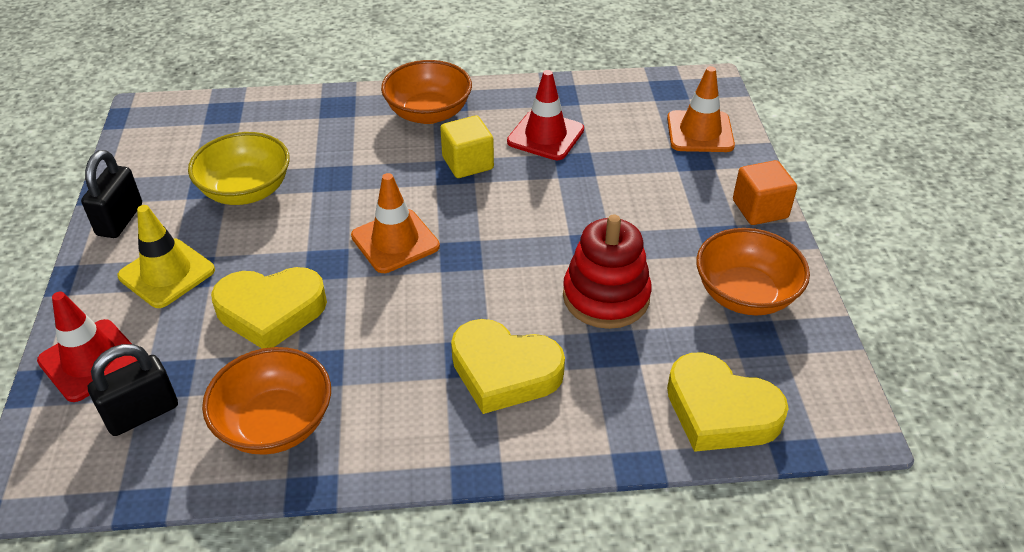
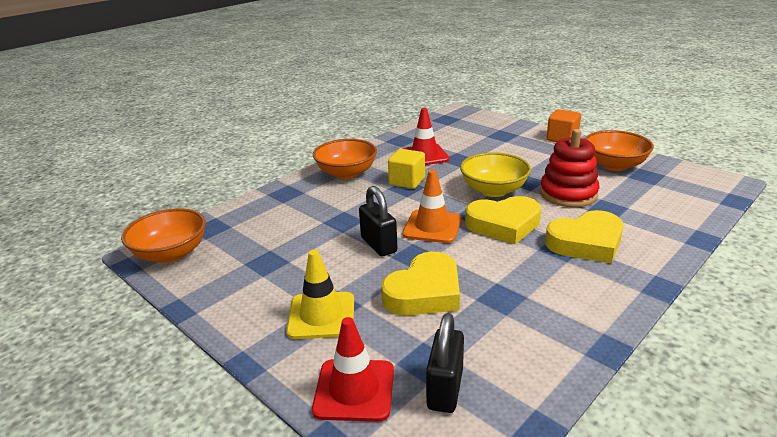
camera: 40 degrees left, 15 degrees down
(120, 220) = (232, 311): black padlock -> black padlock (379, 245)
(246, 191) = (299, 252): yellow bowl -> yellow bowl (493, 190)
(275, 423) = (530, 336): orange bowl -> orange bowl (171, 253)
(700, 132) = (488, 126): orange traffic cone -> none
(720, 411) = (686, 204): yellow heart -> yellow heart (503, 224)

